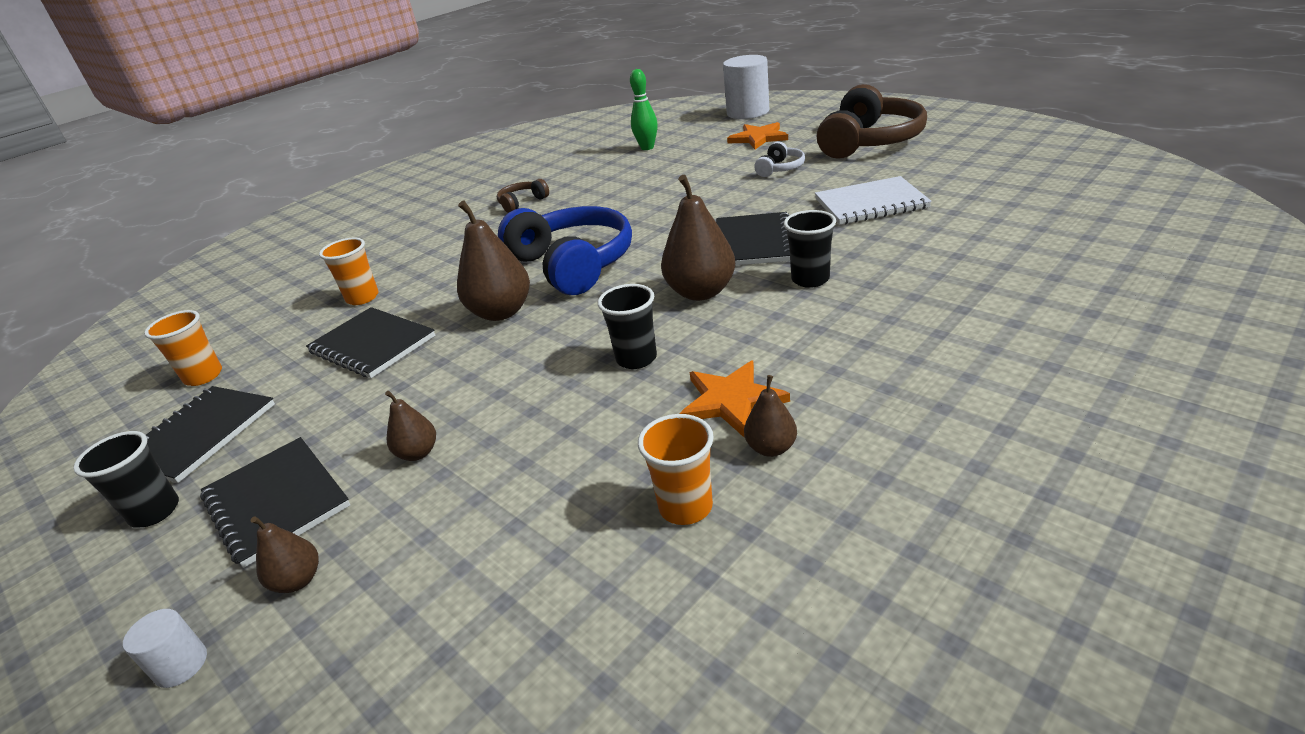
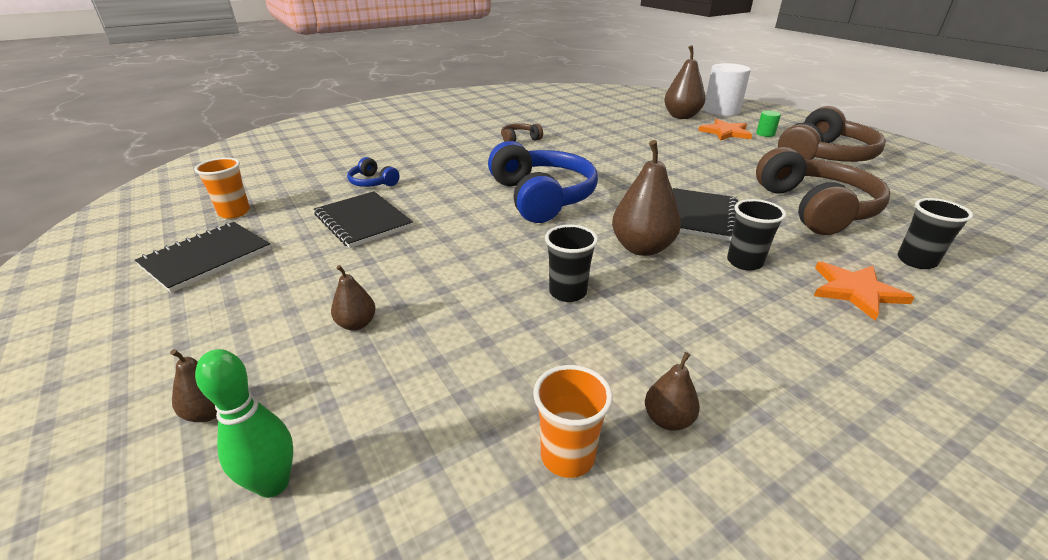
camera: 10 degrees right, 0 degrees up
(155, 512) = (142, 312): black cup -> black cup (916, 261)
(181, 665) = (83, 461): white cylinder -> none
(277, 501) = (231, 332): black notebook -> none
(362, 298) = (372, 182): orange cup -> blue headphones
(501, 312) = (471, 221): brown pear -> brown pear (681, 116)
(647, 148) = (631, 120): green bowling pin -> green bowling pin (273, 484)
(731, 400) = (641, 358): orange star -> orange star (855, 291)
(780, 168) = (738, 160): white headphones -> none
(802, 130) = (765, 134): none -> green cylinder
(870, 203) = (815, 208): white notebook -> brown headphones

